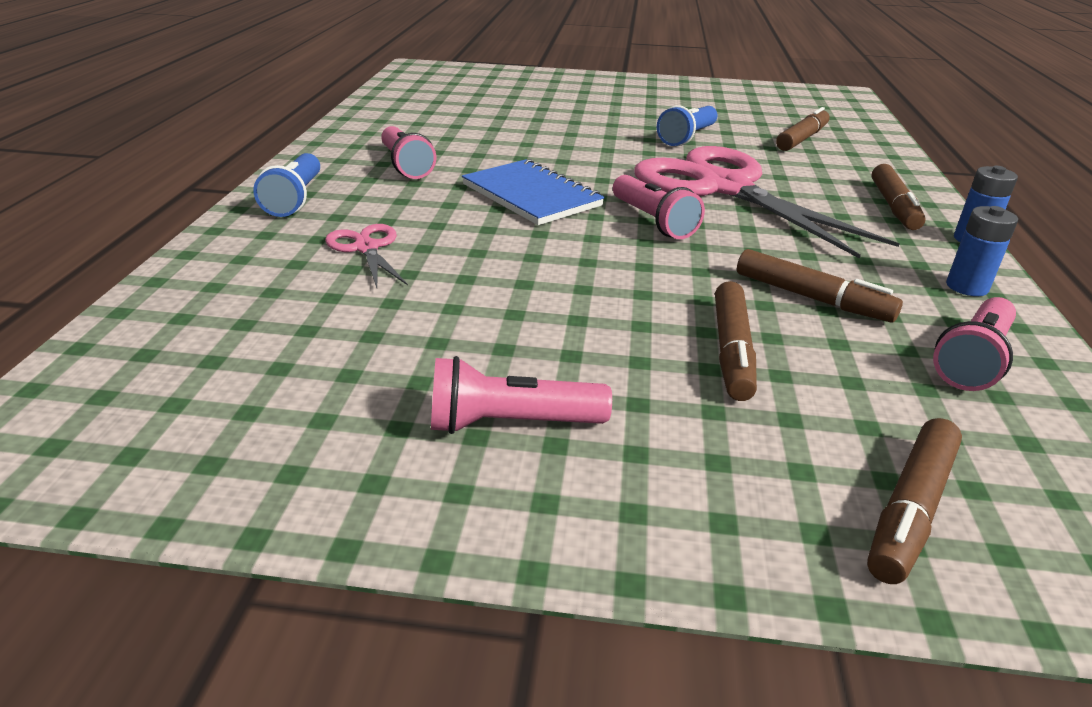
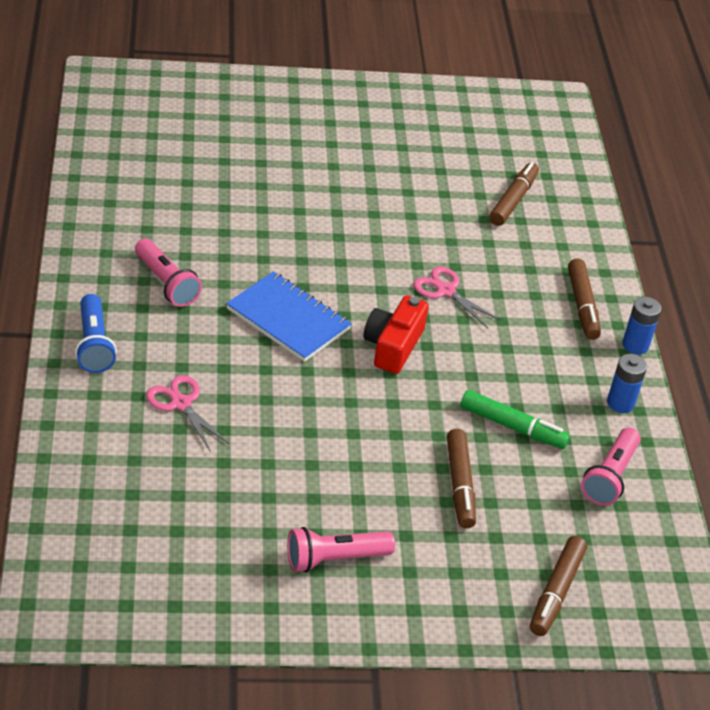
camera: 15 degrees left, 10 degrees up
(653, 221) = (393, 346): pink flashlight -> red camera
(687, 137) = (408, 208): blue flashlight -> none
(723, 187) = (446, 291): pink scissors -> pink scissors, size x0.42
(812, 298) = (512, 427): brown marker -> green marker

